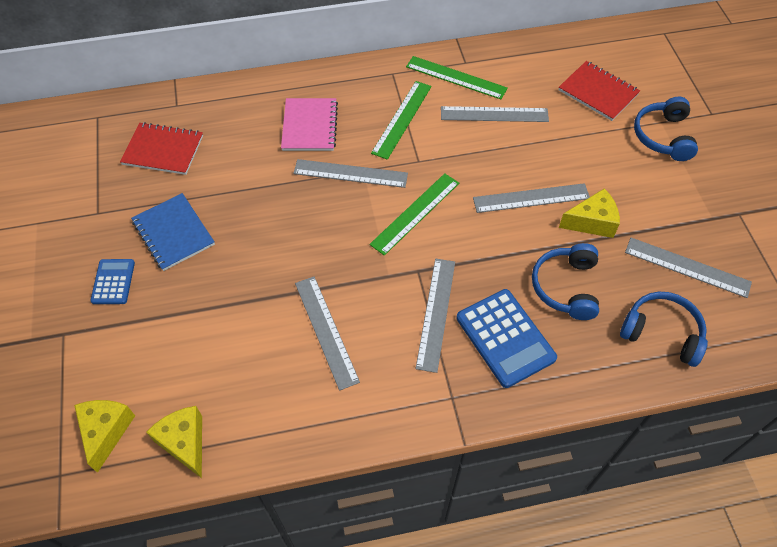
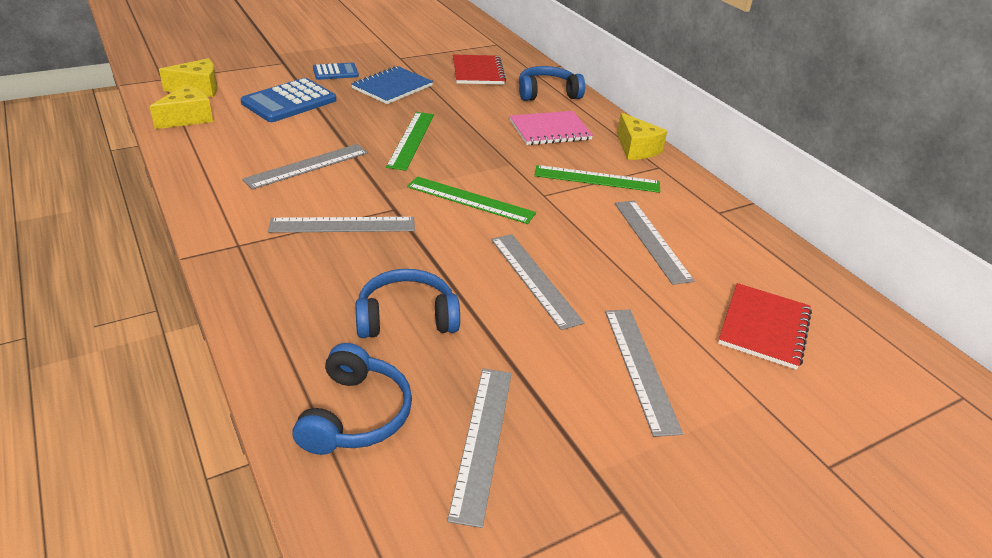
camera: 70 degrees right, 20 degrees down
(350, 173) = (502, 158): grey ruler -> grey ruler (640, 368)
(456, 77) = (688, 208): green ruler -> green ruler (411, 140)
(505, 338) = (320, 274): blue calculator -> blue calculator (289, 101)
(591, 222) = (521, 334): yellow cheese -> yellow cheese (636, 149)
(663, 136) = (729, 403): blue headphones -> blue headphones (547, 93)

